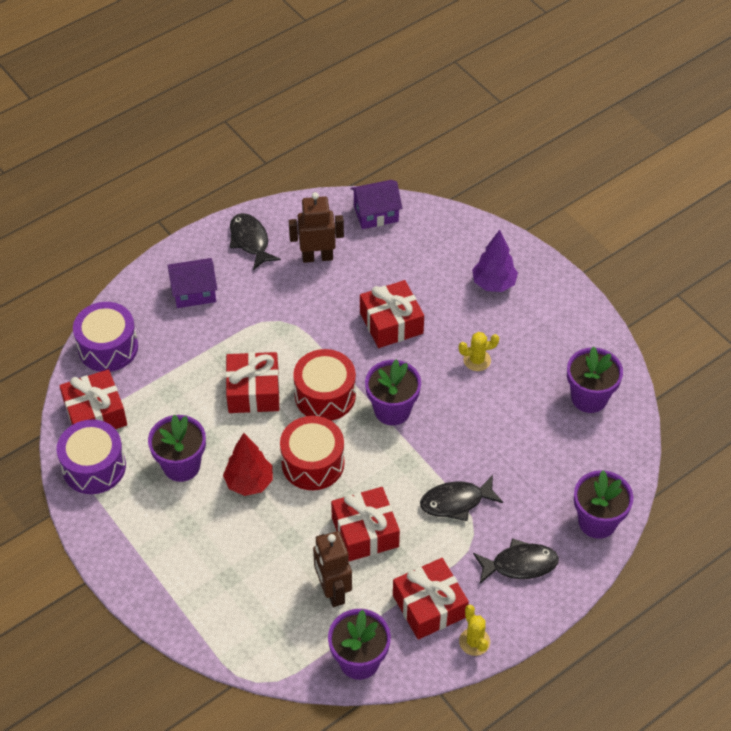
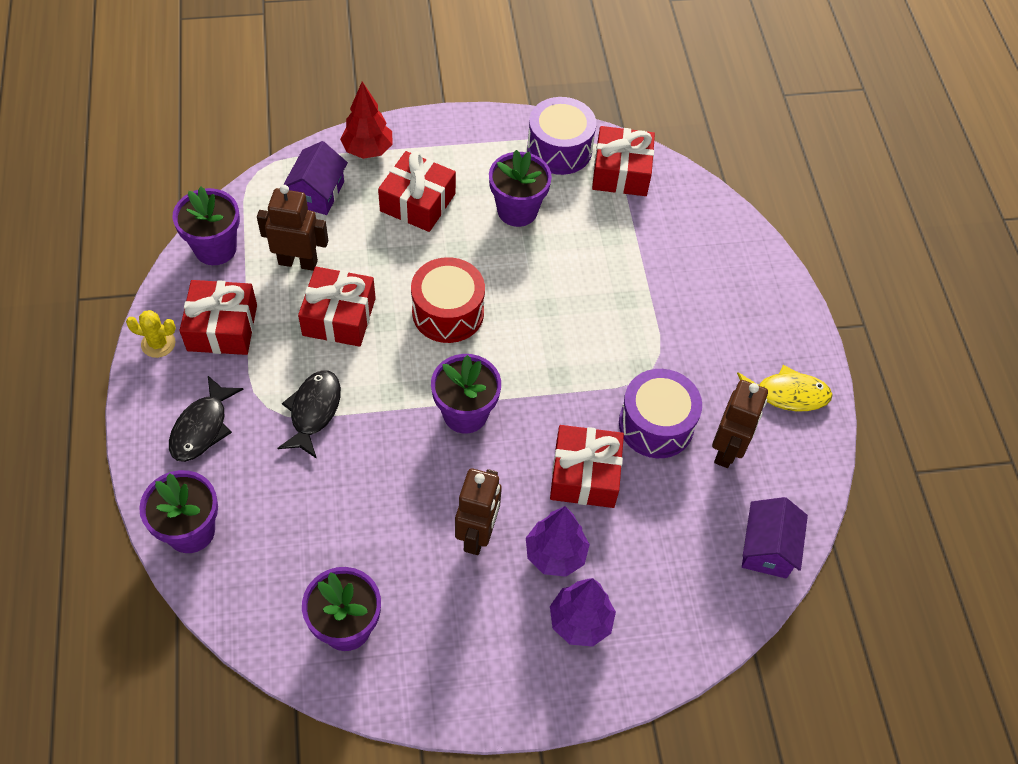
camera: 115 degrees right, 5 degrees up
(108, 347) = (699, 211): purple drum -> purple drum (656, 424)
(194, 292) = (735, 310): purple house -> purple house (317, 193)
(249, 482) = (461, 252): red tree -> red tree (368, 150)
(250, 241) = (786, 394): black fish -> yellow fish
(253, 391) = (569, 304): red gift -> red gift (418, 202)
(325, 395) = (524, 362): red drum -> none
(459, 314) = (555, 554): none -> purple tree
(477, 360) = (477, 535): yellow cactus -> brown robot

